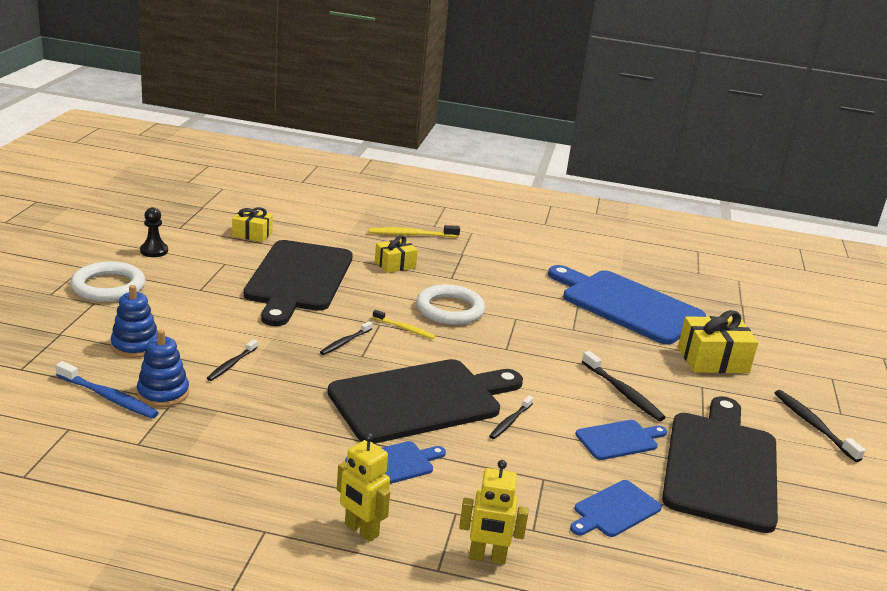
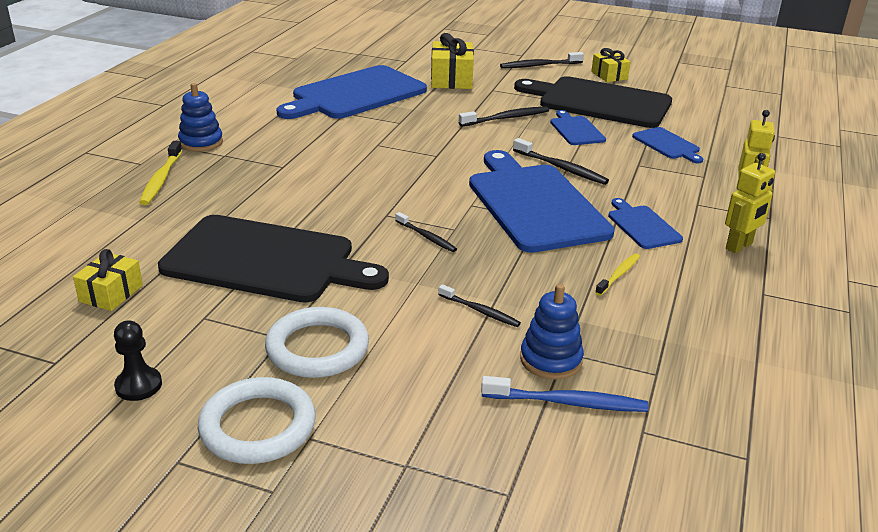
camera: 80 degrees left, 5 degrees up
(108, 397) = (567, 403): blue toothbrush -> blue toothbrush turned 60 degrees clockwise
(135, 346) = (439, 388): blue stacking toy -> blue stacking toy (201, 142)
(395, 264) = (241, 195): yellow gift -> yellow gift (609, 75)
(405, 328) = (397, 201): yellow toothbrush -> yellow toothbrush (619, 275)
(420, 400) = (534, 204): black cutting board -> blue cutting board
(450, 309) = (356, 174): white ring -> white ring (317, 348)
(510, 422) = (561, 168): black toothbrush -> black toothbrush, size x1.55

